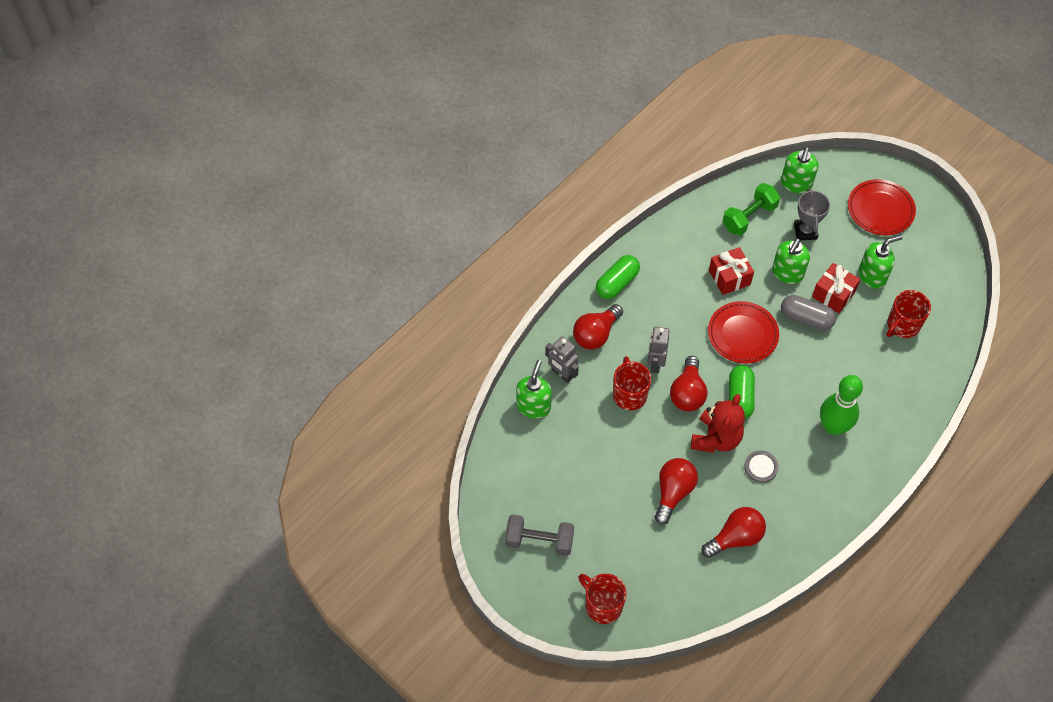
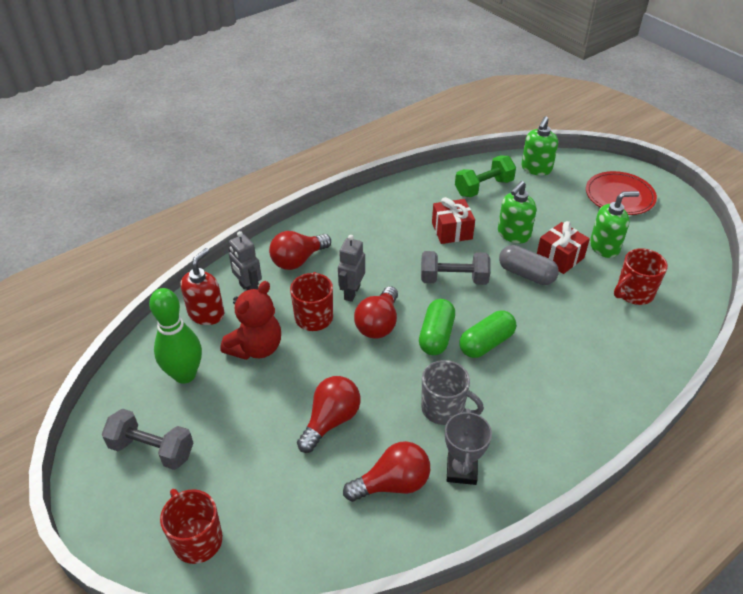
camera: 10 degrees right, 15 degrees down
(533, 406) = (206, 314): green soap dispenser -> red soap dispenser
(617, 283) = (335, 222): green capsule -> green capsule (486, 343)
(716, 438) = (398, 372): red teddy bear -> red teddy bear (256, 348)
(742, 334) = (453, 279): red plate -> grey dumbbell
(761, 467) = (444, 409): grey button -> grey mug
(805, 231) = (539, 204): grey trophy -> grey trophy (461, 470)
(833, 427) = (539, 379): green bowling pin -> green bowling pin (185, 375)

